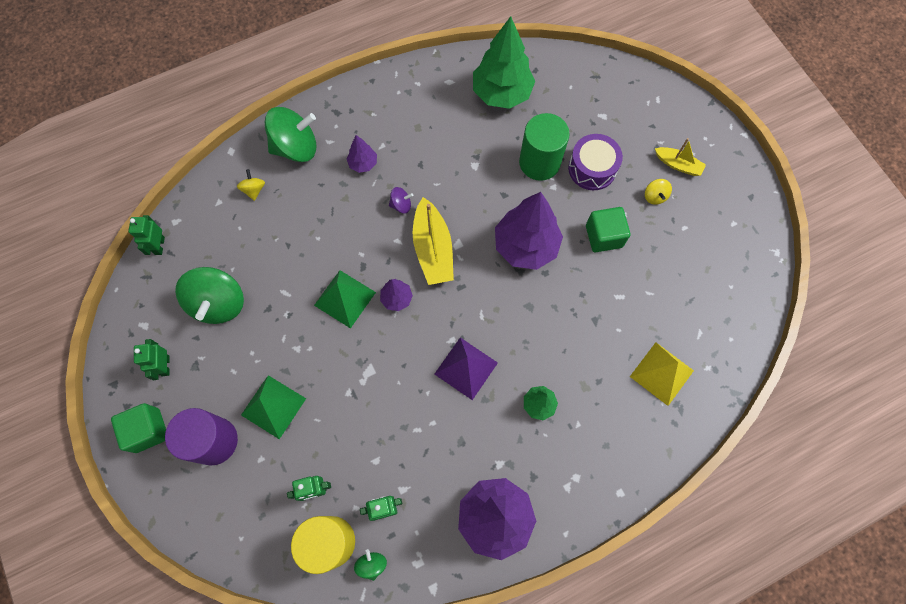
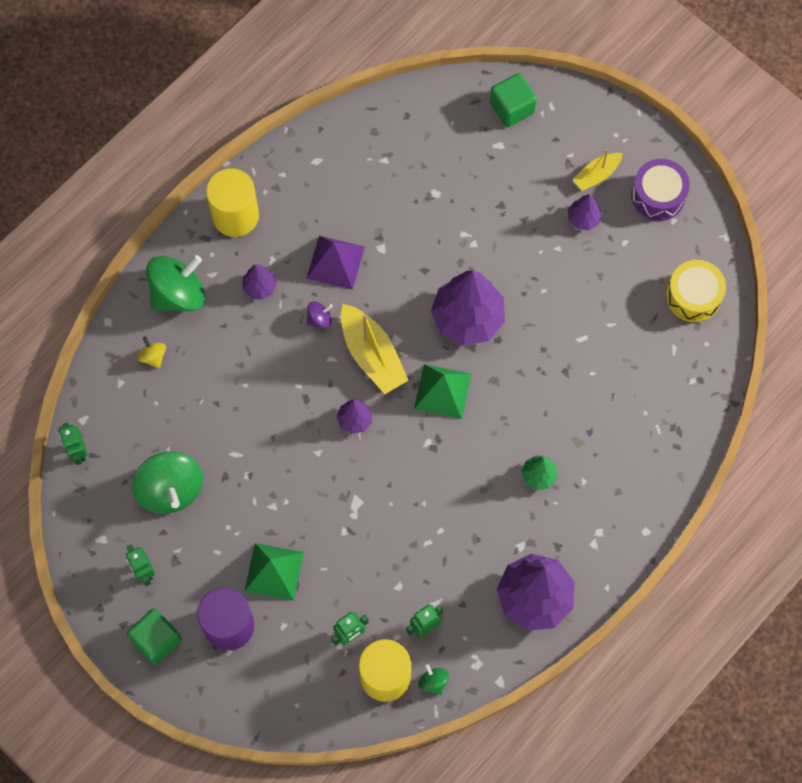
camera: 20 degrees left, 0 degrees up
(344, 298) = (301, 438): green pyramid -> green pyramid (442, 391)
(367, 102) = (235, 215): none -> yellow cylinder
(466, 368) = (453, 465): purple pyramid -> purple pyramid (335, 262)
(501, 93) = (380, 156): green tree -> none
(539, 162) = (449, 221): green cylinder -> none
(592, 168) = (507, 209): purple drum -> purple drum (658, 195)
(603, 236) = (544, 280): green cube -> green cube (512, 108)
(654, 196) = (583, 218): yellow spinning top -> purple tree
(662, 373) = (649, 402): yellow pyramid -> none
(678, 165) = (596, 175): yellow boat -> yellow boat turned 135 degrees clockwise
(731, 293) = (693, 296): none -> yellow drum

